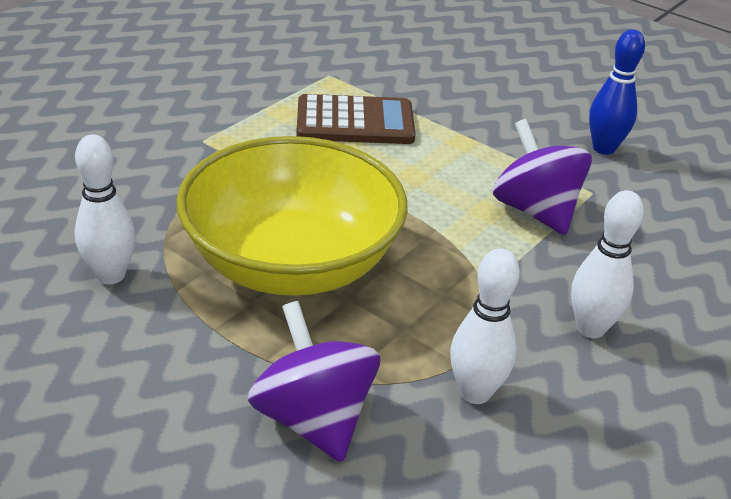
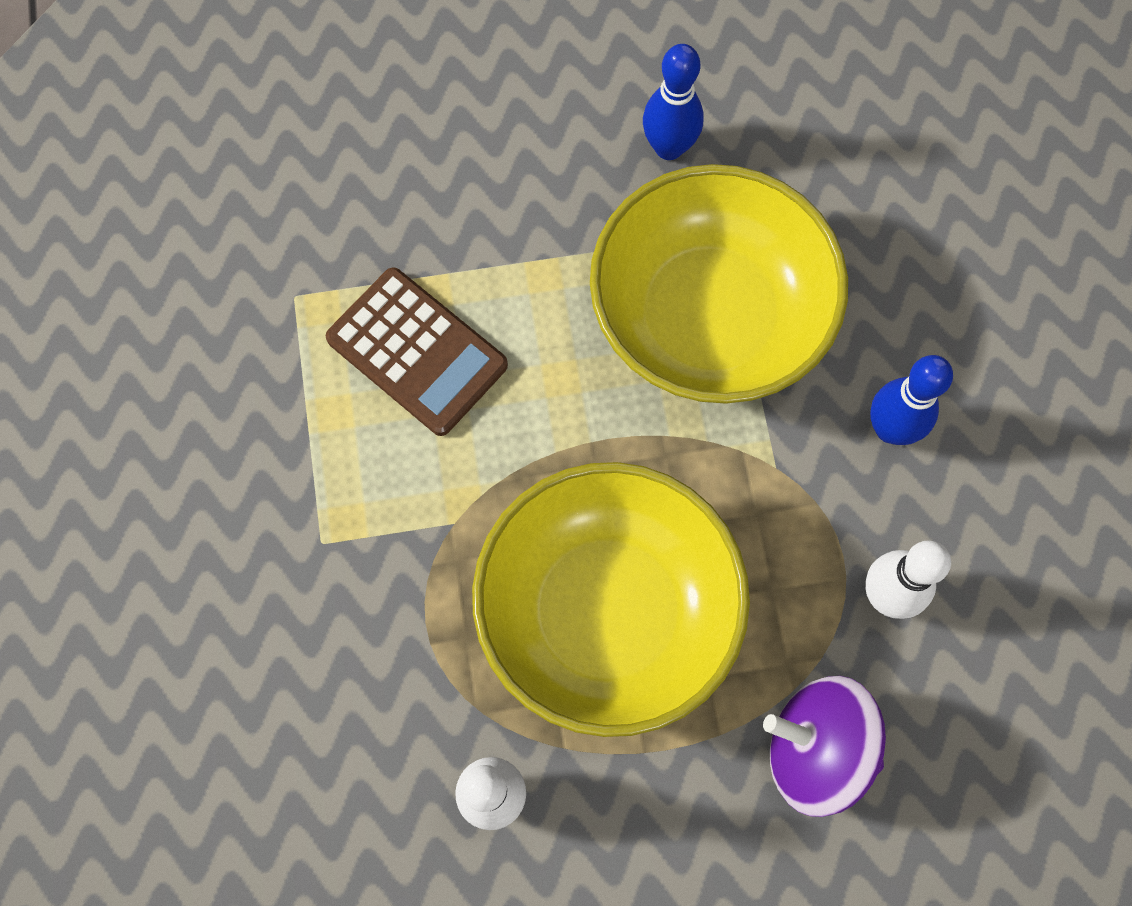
camera: 45 degrees left, 35 degrees up
(355, 122) = (417, 352): brown calculator -> brown calculator turned 90 degrees clockwise
(535, 211) = (709, 316): purple spinning top -> yellow bowl
(590, 328) = (890, 429): white bowling pin -> blue bowling pin

